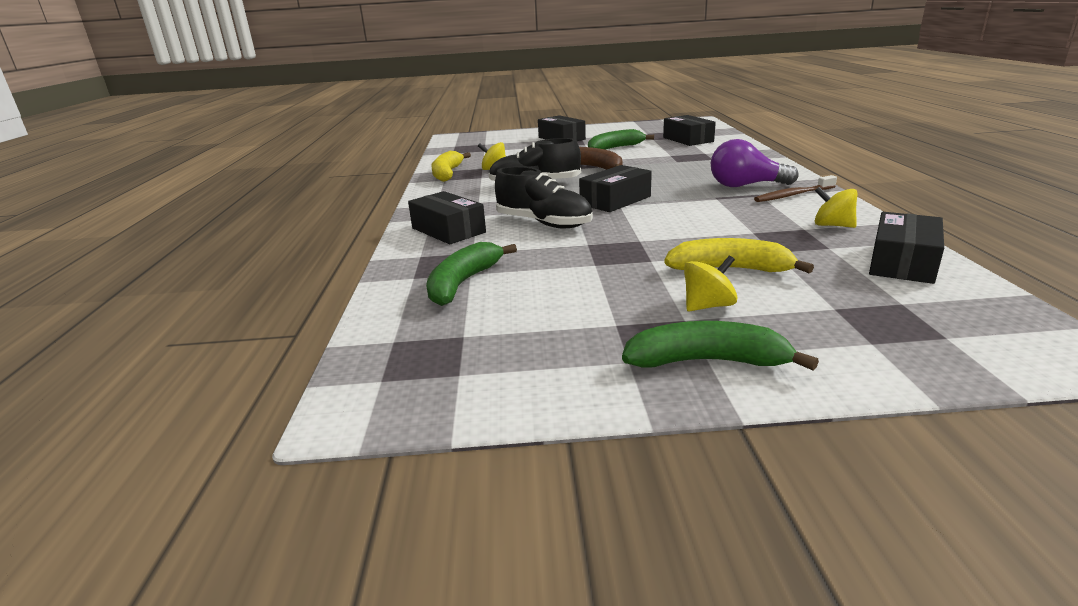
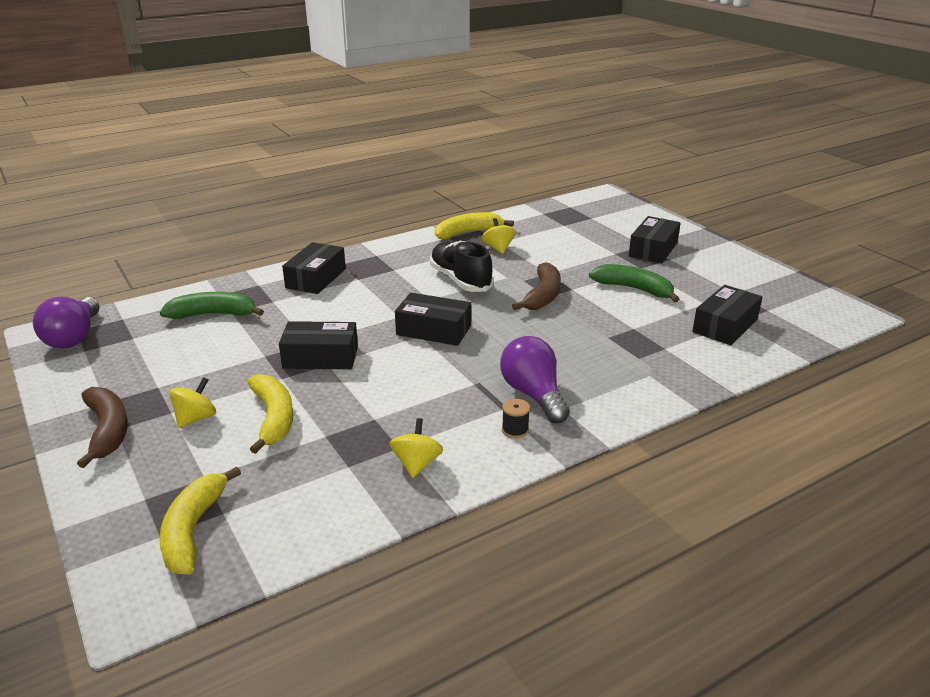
camera: 60 degrees right, 5 degrees up
(404, 382) = (74, 337): none -> purple light bulb
(544, 223) = (350, 312): black shoe -> none
(707, 361) = (107, 431): green banana -> brown banana
(708, 306) = (196, 418): yellow spinning top -> yellow spinning top turned 90 degrees counterclockwise
(793, 195) = (515, 430): brown toothbrush -> black spool
(902, 262) = (321, 512): black box -> black box (320, 357)
(934, 319) = (193, 530): none -> yellow banana

